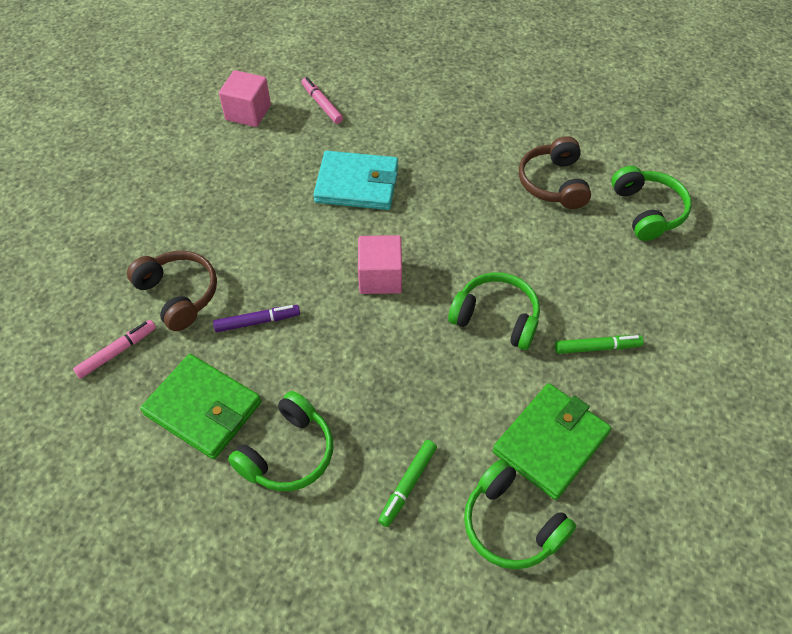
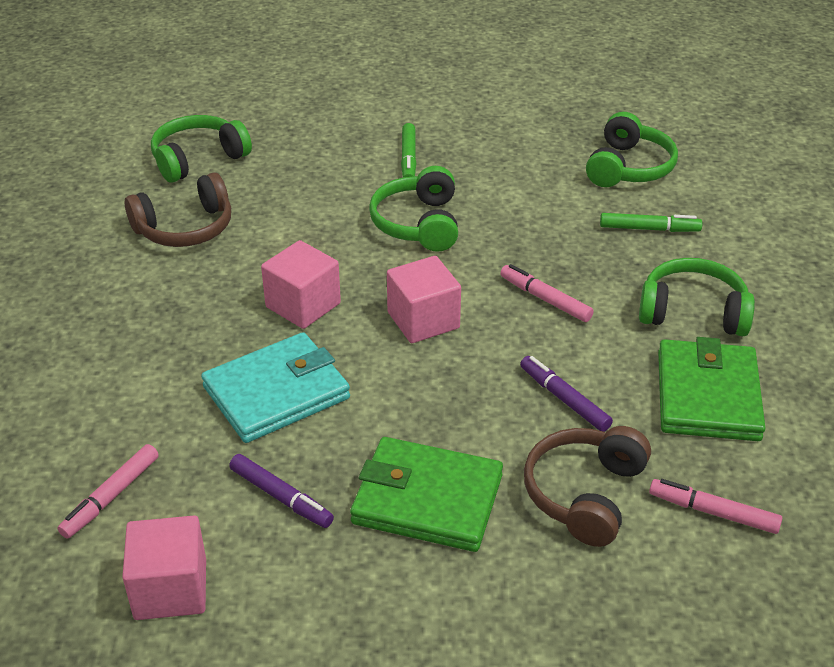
camera: 115 degrees left, 15 degrees down
(275, 164) = (281, 497): none -> purple marker
(357, 184) = (276, 393): turquoise wallet -> turquoise wallet turned 75 degrees clockwise
(361, 359) = (545, 299): none -> pink marker
(433, 220) = (303, 305): none -> pink cube
(550, 443) = (534, 164): green wallet -> green wallet (427, 499)
(597, 347) = (408, 158): green marker -> green marker turned 150 degrees counterclockwise

